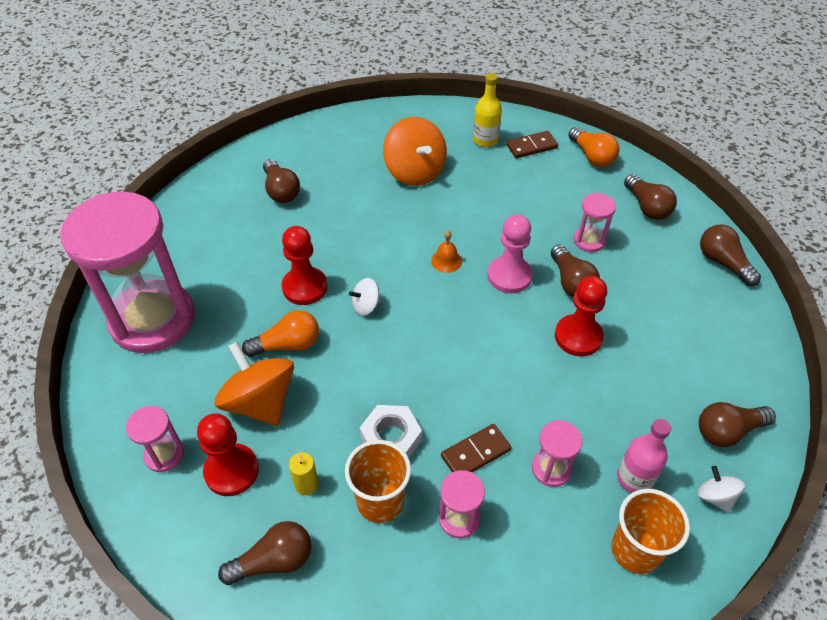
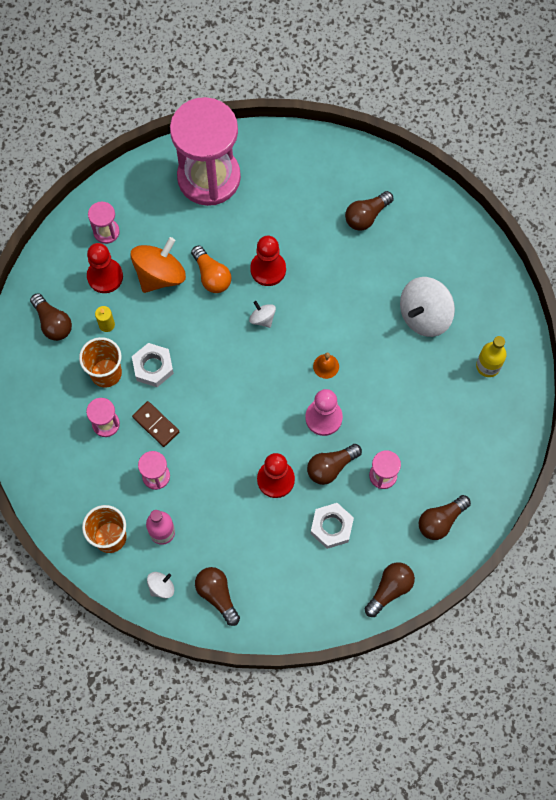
camera: 75 degrees right, 20 degrees up
(415, 172) = (424, 315): orange spinning top -> white spinning top
(531, 146) = (492, 409): brown domino -> none
(592, 156) = (496, 465): orange light bulb -> none
(645, 297) = (331, 527): none -> white nut

